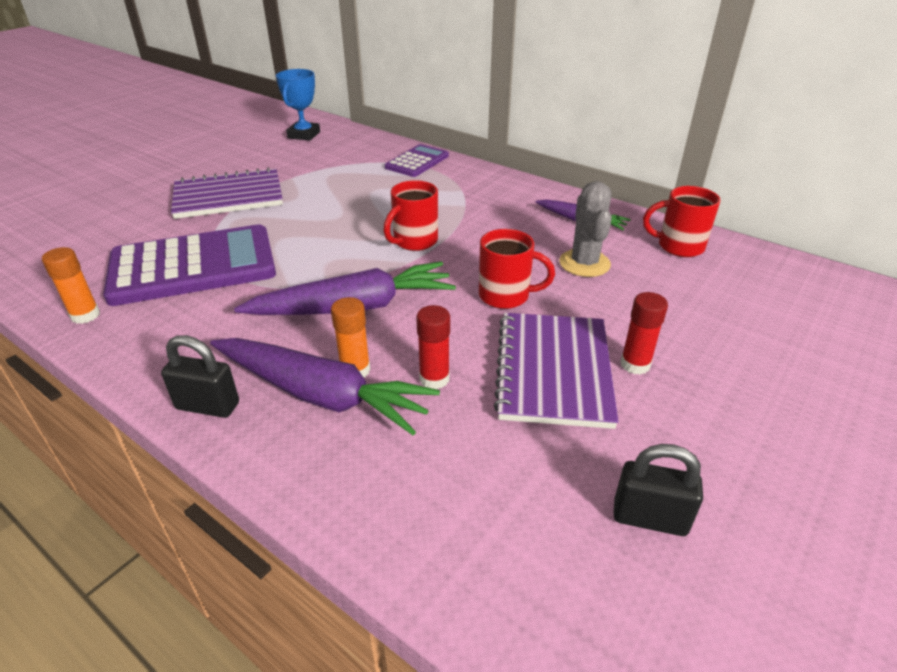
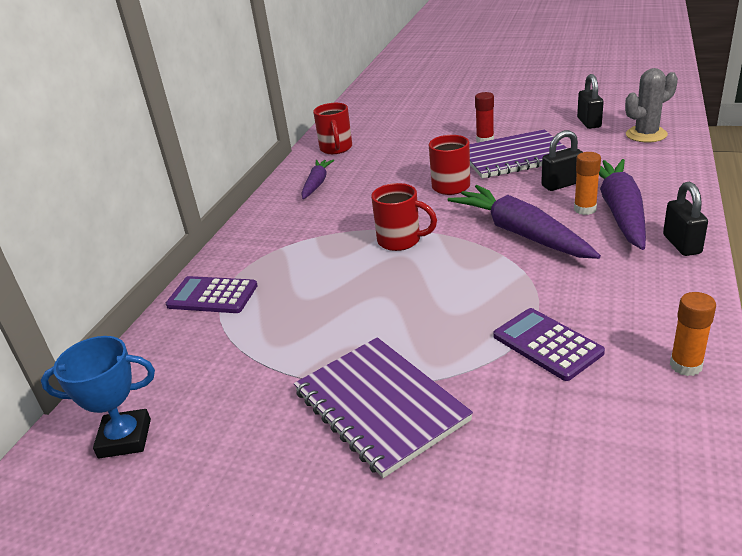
camera: 105 degrees left, 5 degrees down
(193, 266) = (547, 344): purple calculator -> purple calculator, size x0.53
(434, 379) = (561, 184): red glue stick -> black padlock
(584, 263) = (383, 171): grey cactus -> grey cactus (646, 135)

